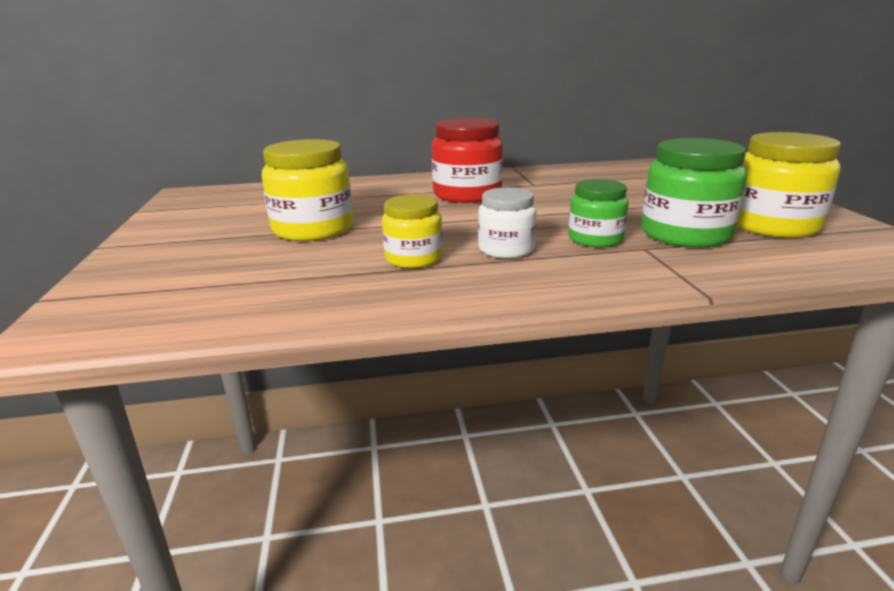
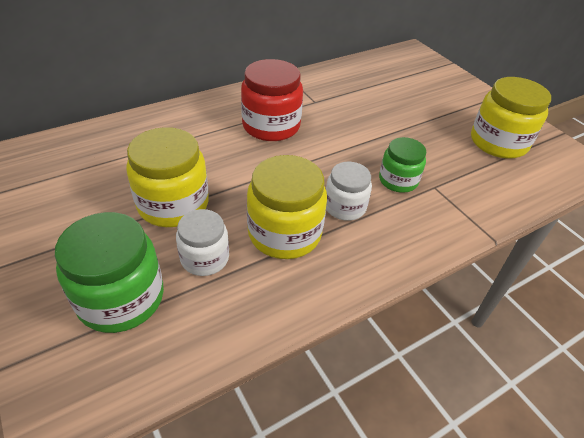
camera: 25 degrees left, 20 degrees up
(308, 263) = (205, 258): none -> white jar
(414, 258) = (284, 233): yellow jar -> yellow jar, size x1.61
(685, 234) = (451, 163): green jar -> green jar (121, 298)

